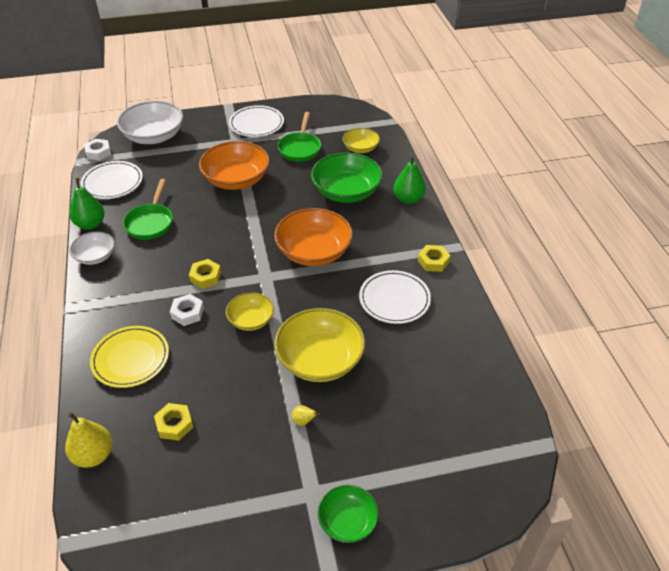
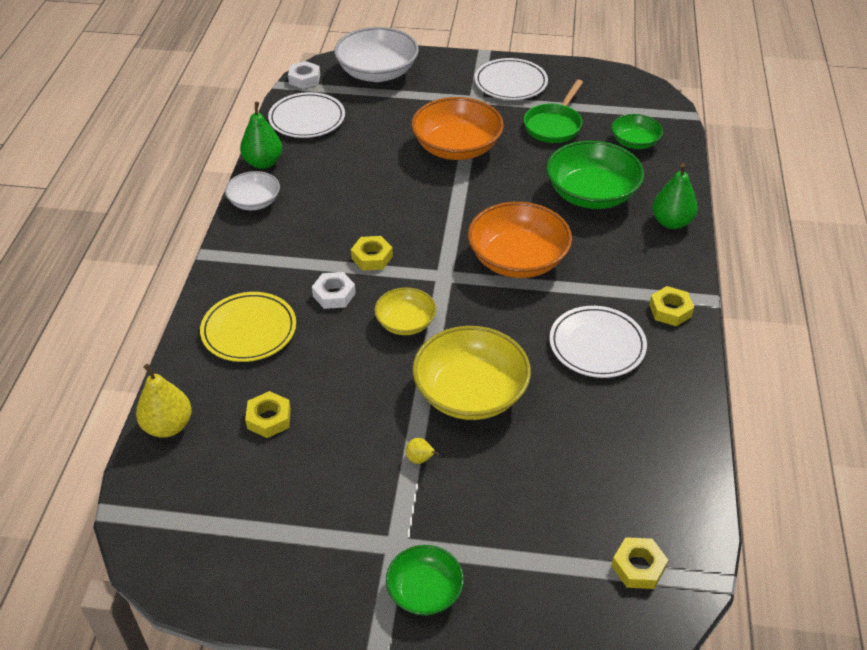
camera: 20 degrees right, 0 degrees up
(150, 222) = (332, 177): green pan -> none
(360, 148) = (634, 142): yellow bowl -> green bowl
(488, 452) = (638, 567): none -> yellow nut

